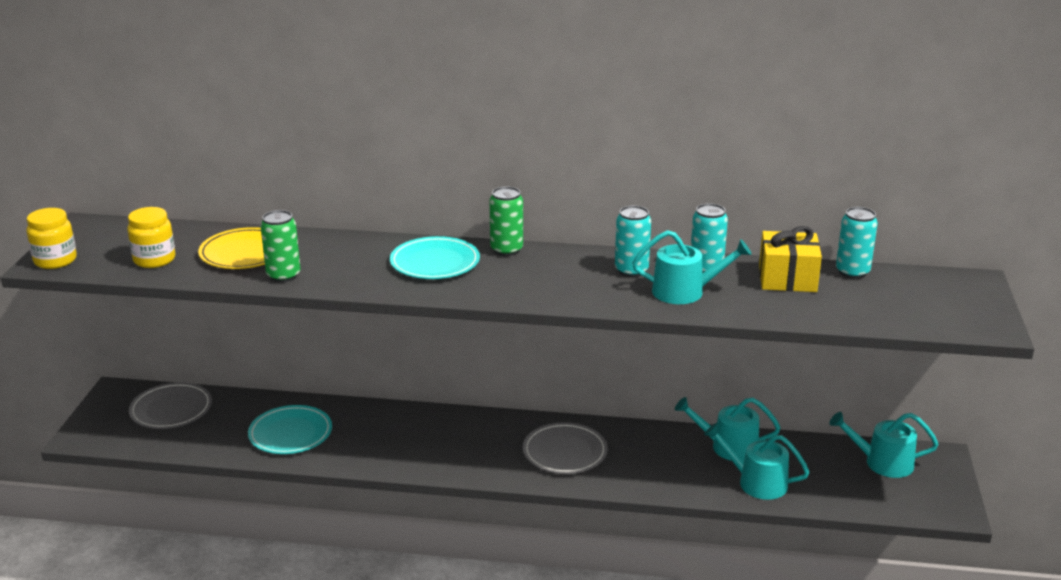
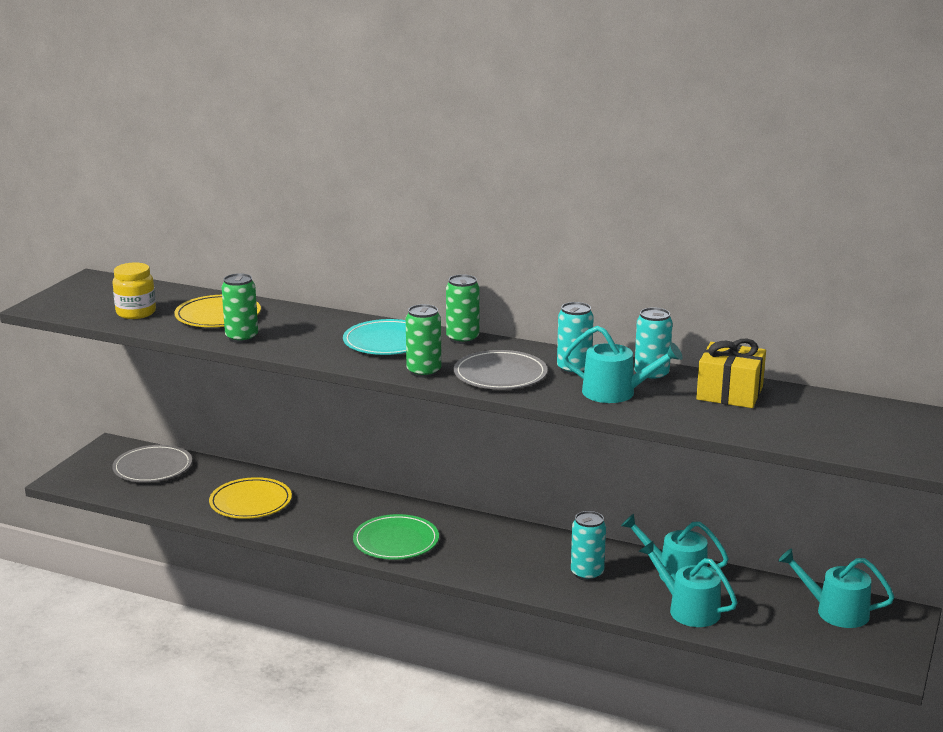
camera: 15 degrees right, 5 degrees down
(55, 261) = (51, 305): yellow jar -> none
(290, 433) = (250, 502): turquoise plate -> yellow plate
(454, 454) = (396, 541): none -> green plate
(490, 292) = (424, 372): none -> green can
(565, 452) = (505, 554): grey plate -> grey plate (500, 375)
(852, 272) = (803, 395): turquoise can -> turquoise can (587, 573)

